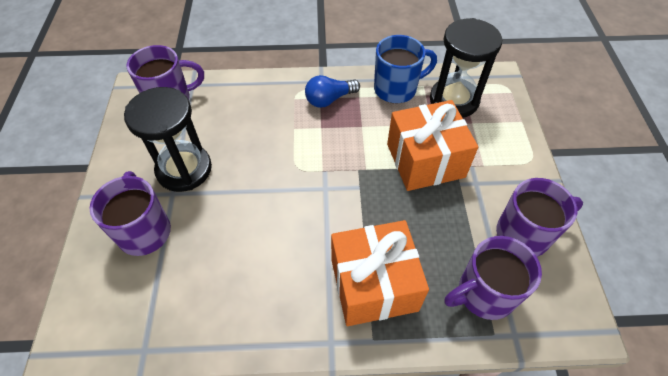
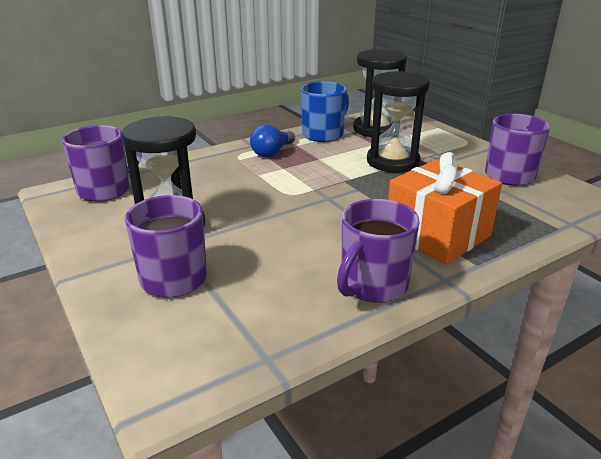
camera: 30 degrees left, 25 degrees down
(425, 160) = (392, 162): orange gift -> black hourglass
(484, 294) = (523, 211): purple mug -> purple mug (372, 285)

